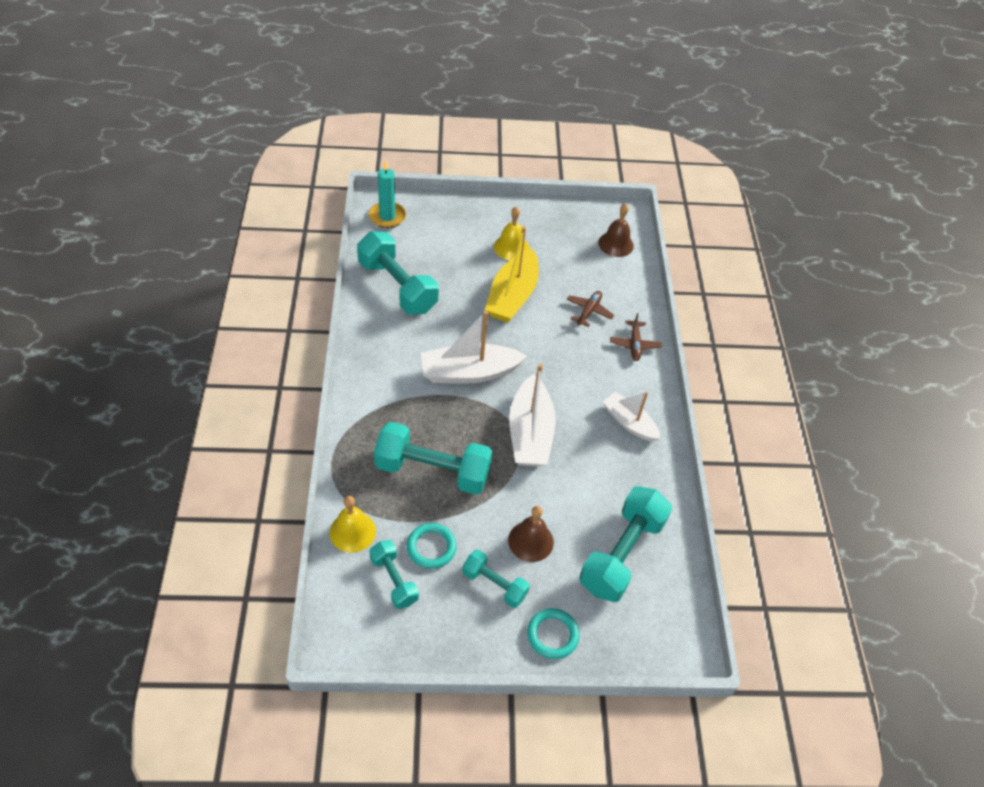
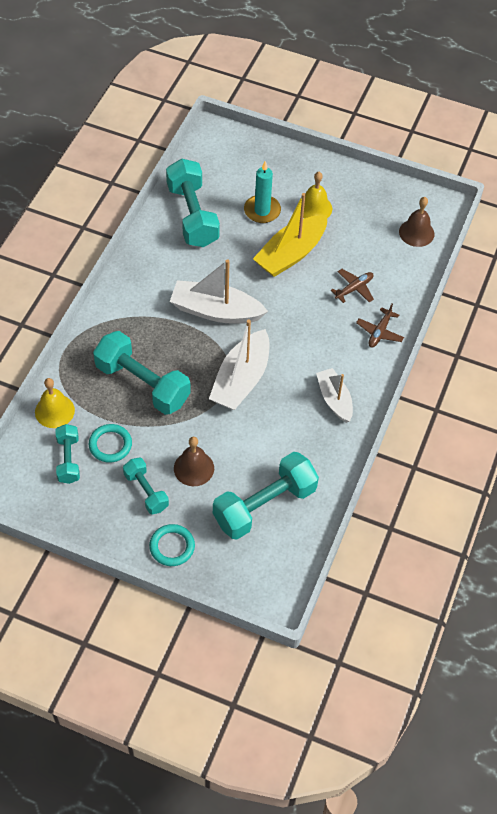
camera: 25 degrees right, 5 degrees up
(387, 216) = (216, 147): turquoise candle -> turquoise candle (262, 211)

